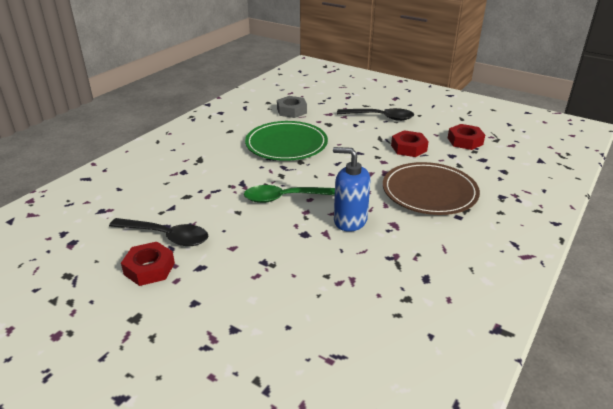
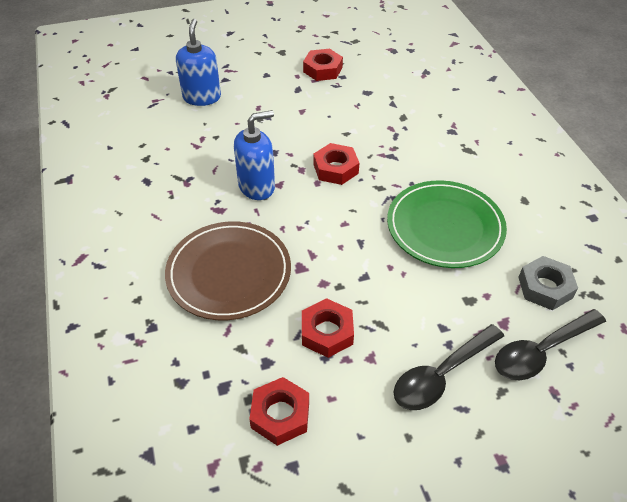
camera: 130 degrees right, 15 degrees up
(166, 236) = (353, 88): black spoon -> black spoon (541, 351)
(283, 324) = (202, 97): none -> blue soap dispenser
(285, 198) = (335, 169): green spoon -> red nut

